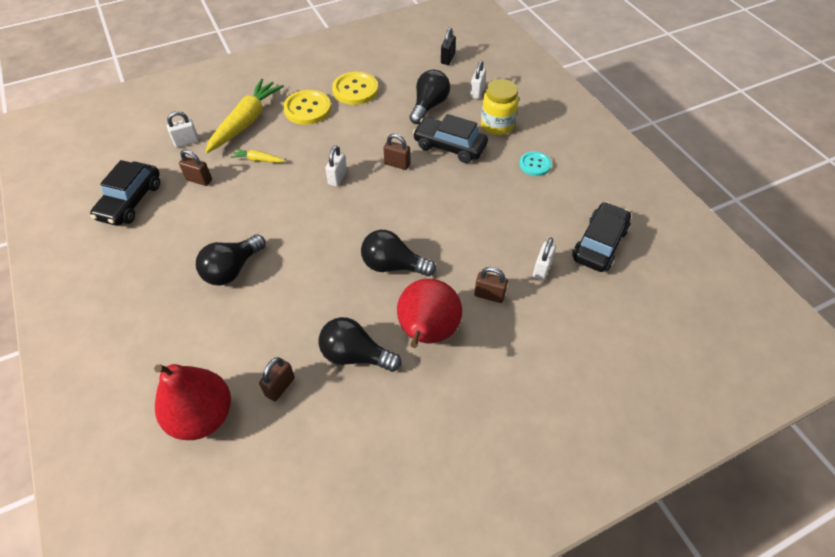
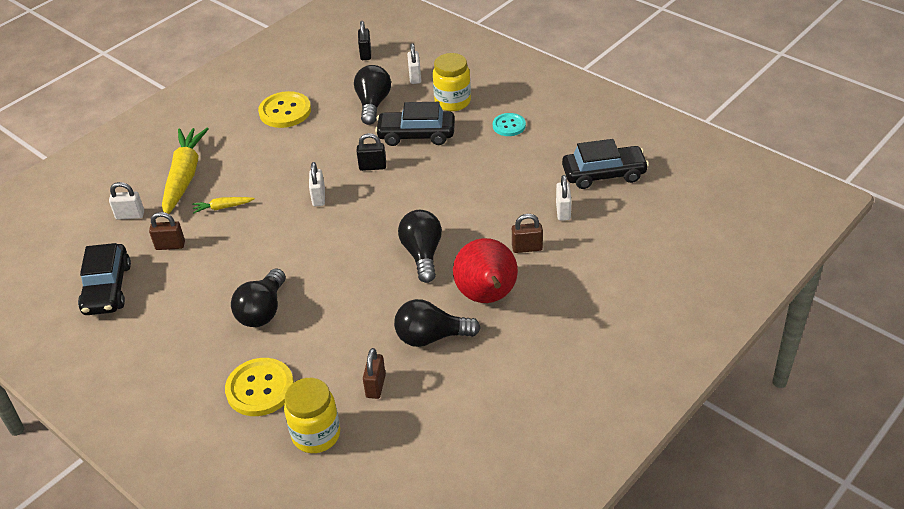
camera: 20 degrees left, 10 degrees down
(186, 142) = (130, 215): white padlock -> white padlock turned 45 degrees clockwise
(202, 416) = (316, 435): red pear -> yellow jar
(307, 109) = (244, 144): yellow button -> yellow button (260, 388)
(393, 265) = (422, 254): black light bulb -> black light bulb turned 90 degrees clockwise
(397, 164) = (372, 167): brown padlock -> black padlock
(599, 244) = (604, 174): black car -> black car turned 75 degrees clockwise

